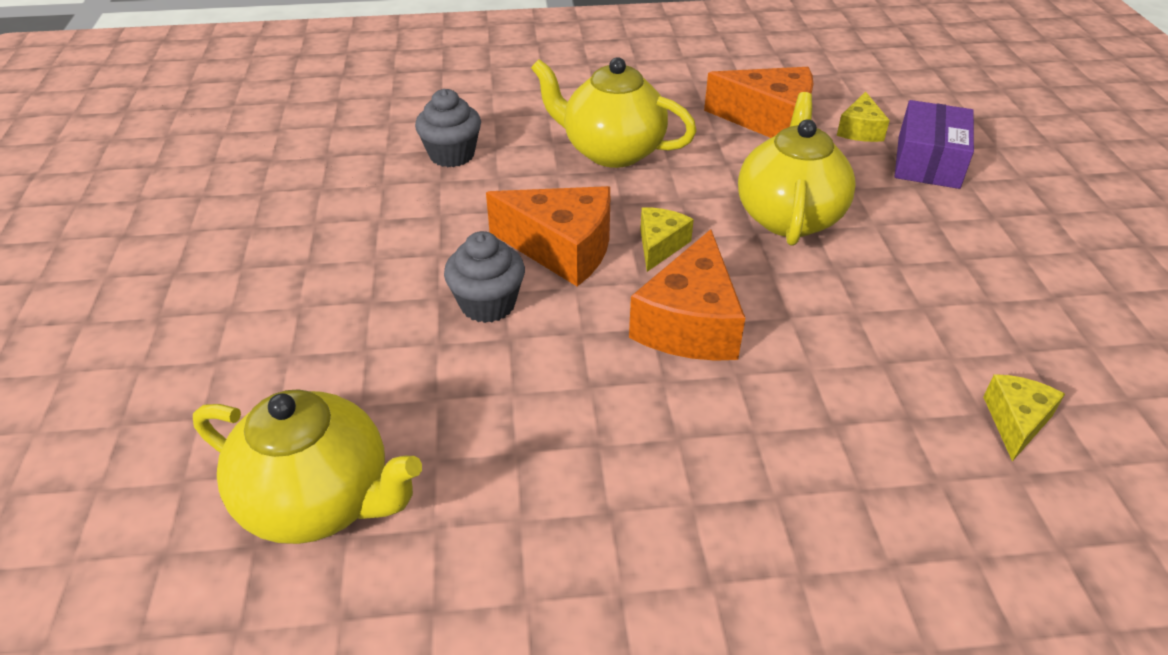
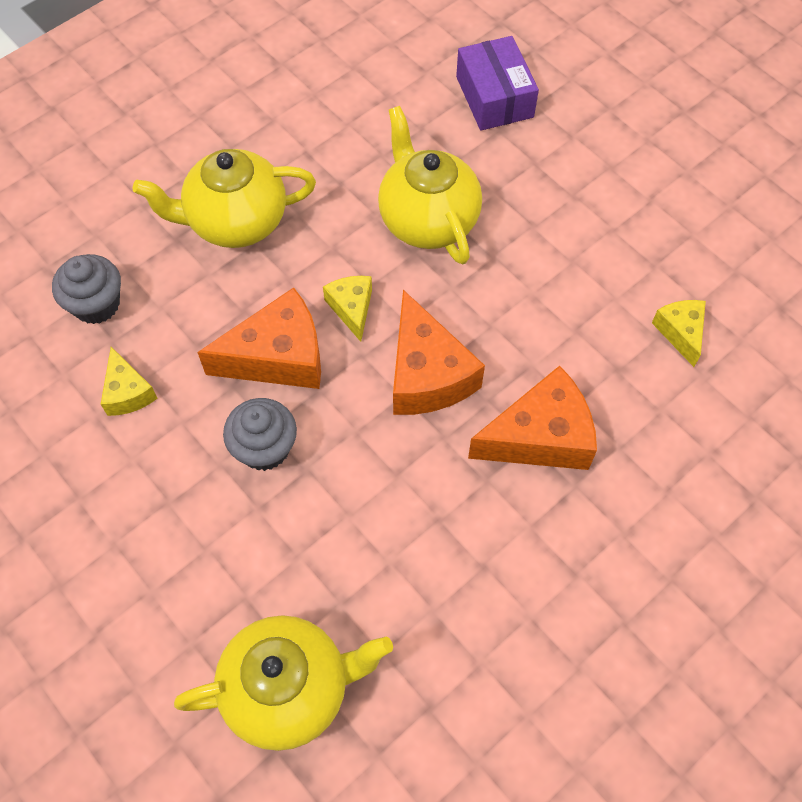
camera: 35 degrees left, 20 degrees up
(768, 120) = (341, 111): orange cheese -> orange cheese (540, 437)
(860, 130) = (421, 84): yellow cheese -> yellow cheese (128, 392)

